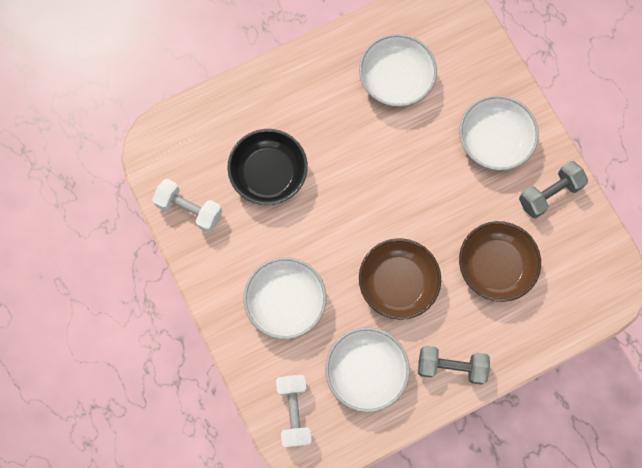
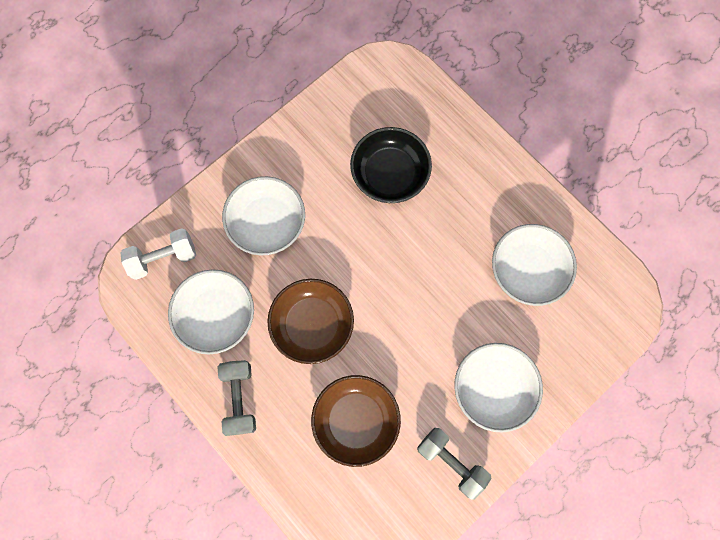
camera: 75 degrees right, 0 degrees up
(189, 209) = (334, 113): white dumbbell -> none

